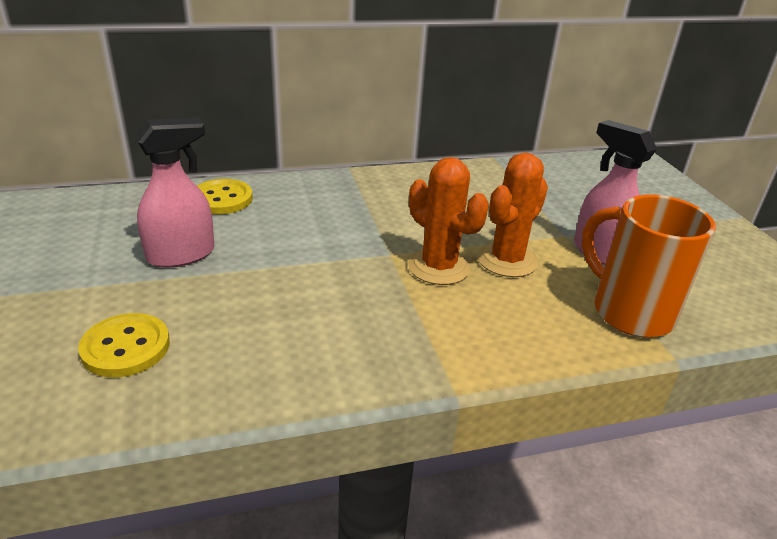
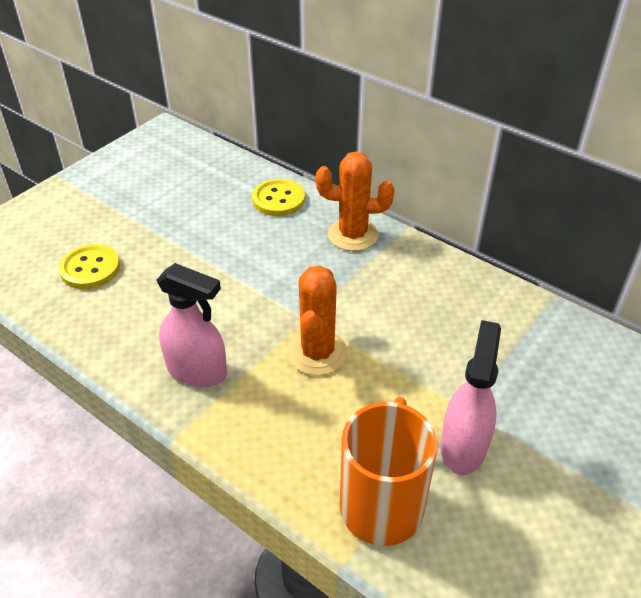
camera: 55 degrees right, 10 degrees up
(181, 255) = (195, 228): pink spray bottle -> pink spray bottle (197, 371)
(507, 260) = (374, 388): orange cactus -> orange cactus (353, 235)

